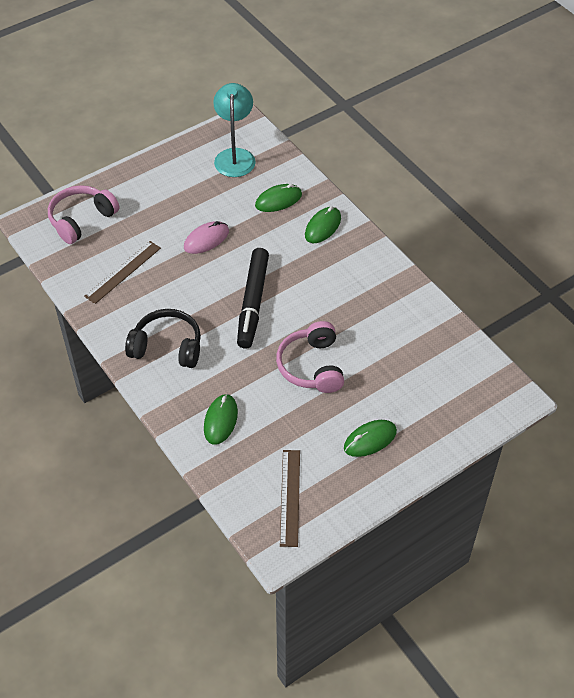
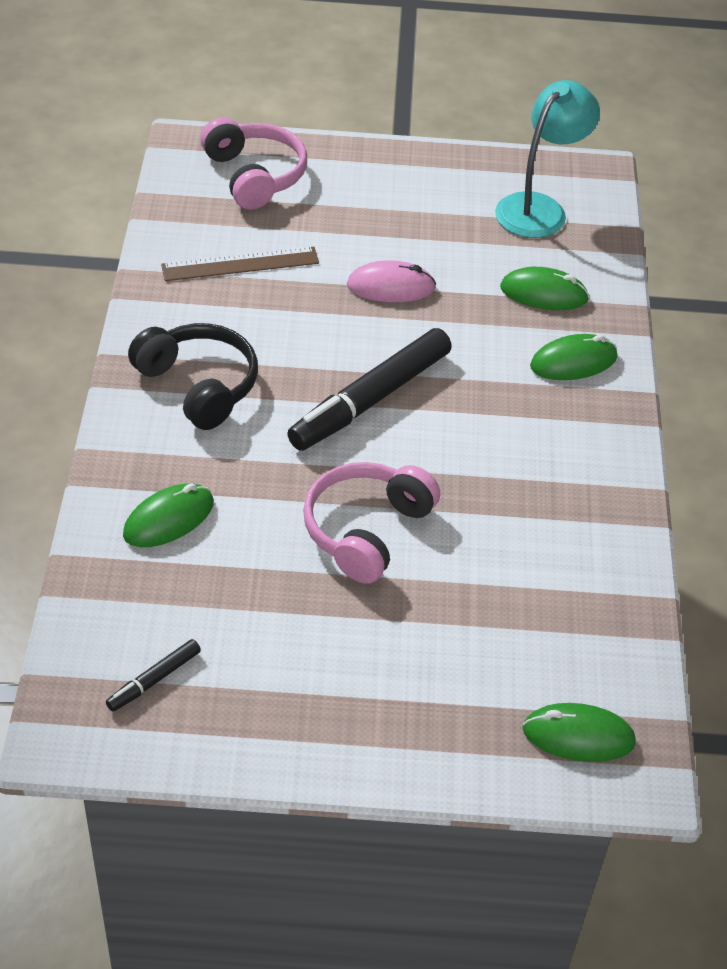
camera: 35 degrees right, 5 degrees down
(81, 219) = (255, 176): pink headphones -> pink headphones turned 75 degrees clockwise
(290, 497) = (154, 680): brown ruler -> black marker
(370, 440) = (347, 682): green mouse -> green mouse (578, 736)

